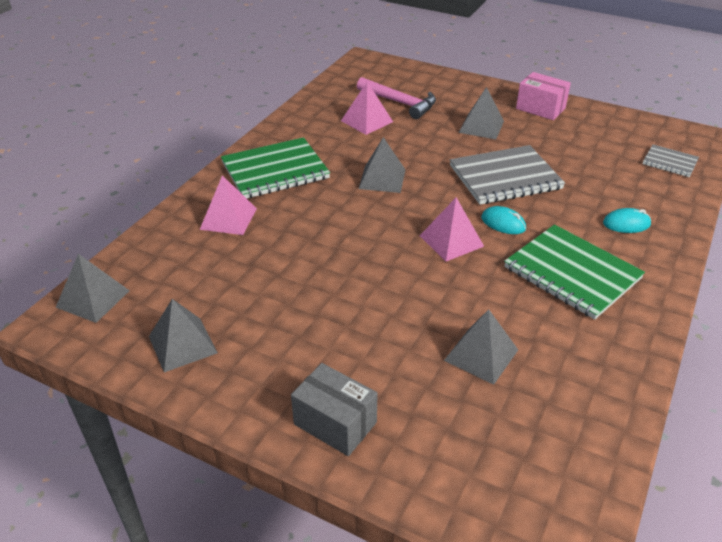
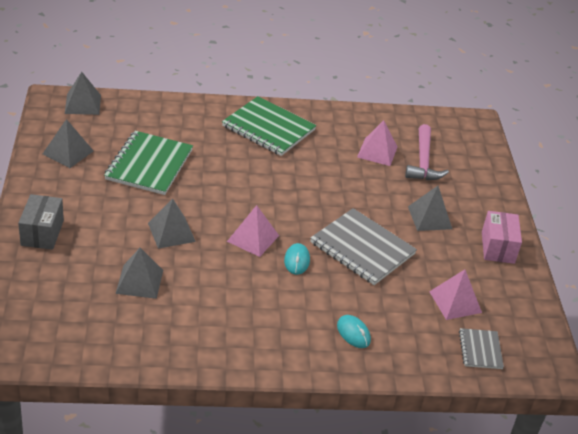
camera: 55 degrees right, 0 degrees up
(228, 218) = (196, 127): pink pyramid -> pink pyramid (455, 302)
(382, 179) = (303, 183): grey pyramid -> grey pyramid (171, 232)
(572, 273) = (261, 311): green notebook -> green notebook (149, 165)

